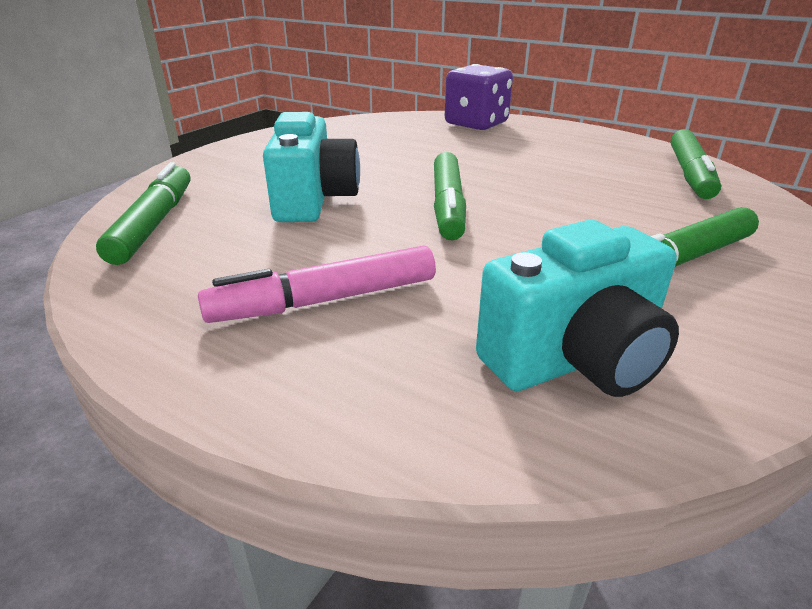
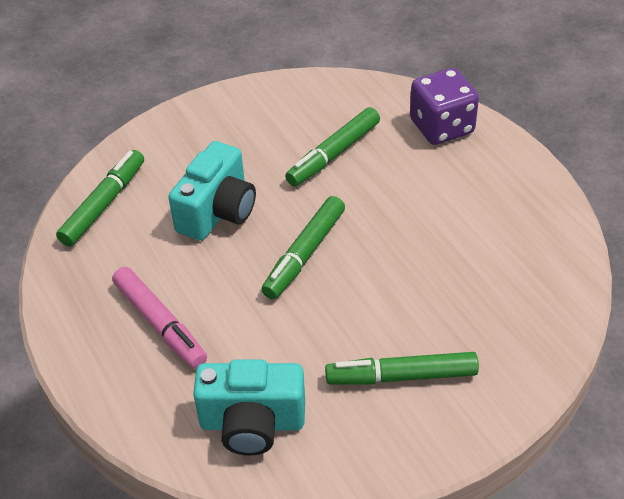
camera: 30 degrees right, 15 degrees up
(325, 300) = (160, 324): pink marker -> pink marker turned 135 degrees counterclockwise
(690, 174) = (543, 282): green marker -> green marker (333, 154)

